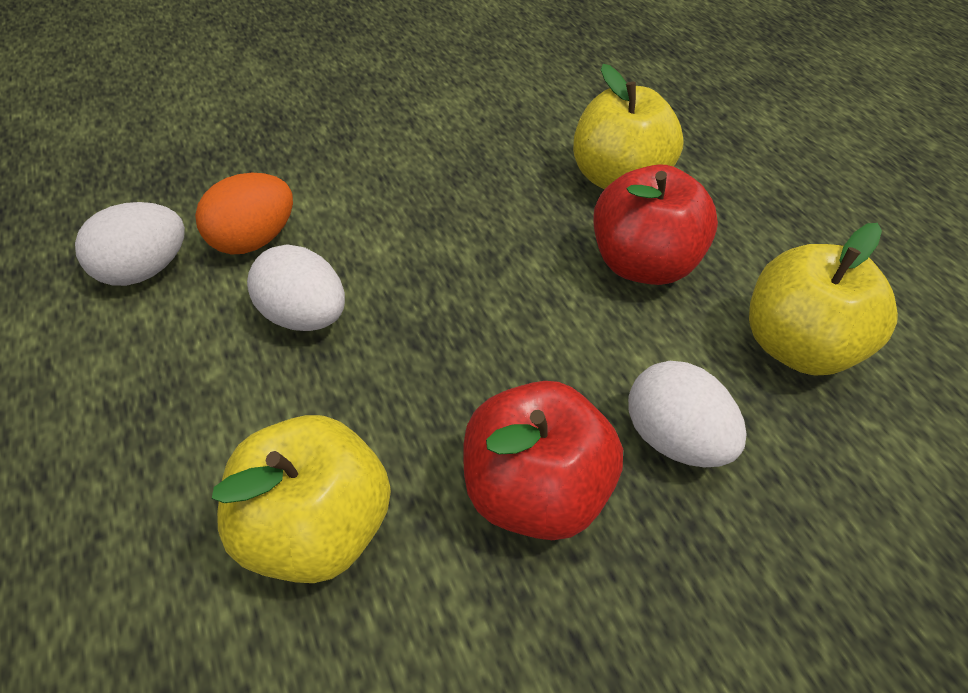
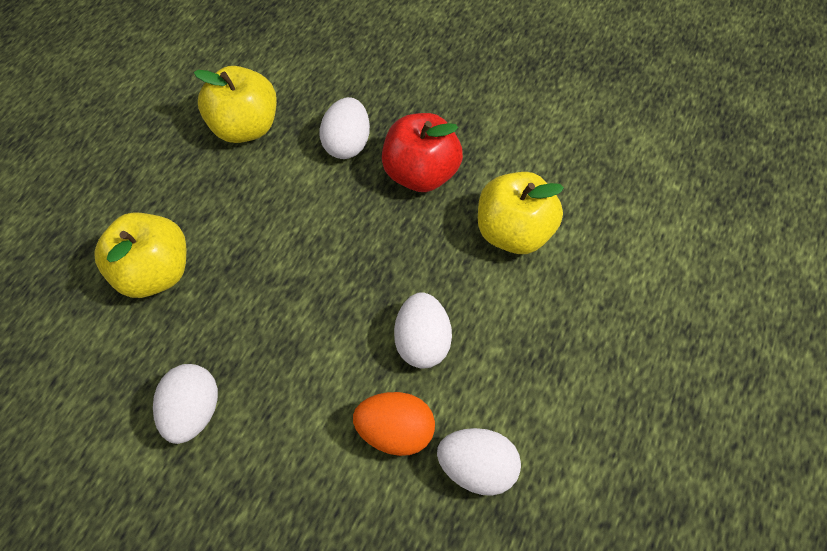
camera: 130 degrees left, 10 degrees up
(440, 142) = (193, 412): none -> white egg
(643, 264) = (234, 215): red apple -> none

